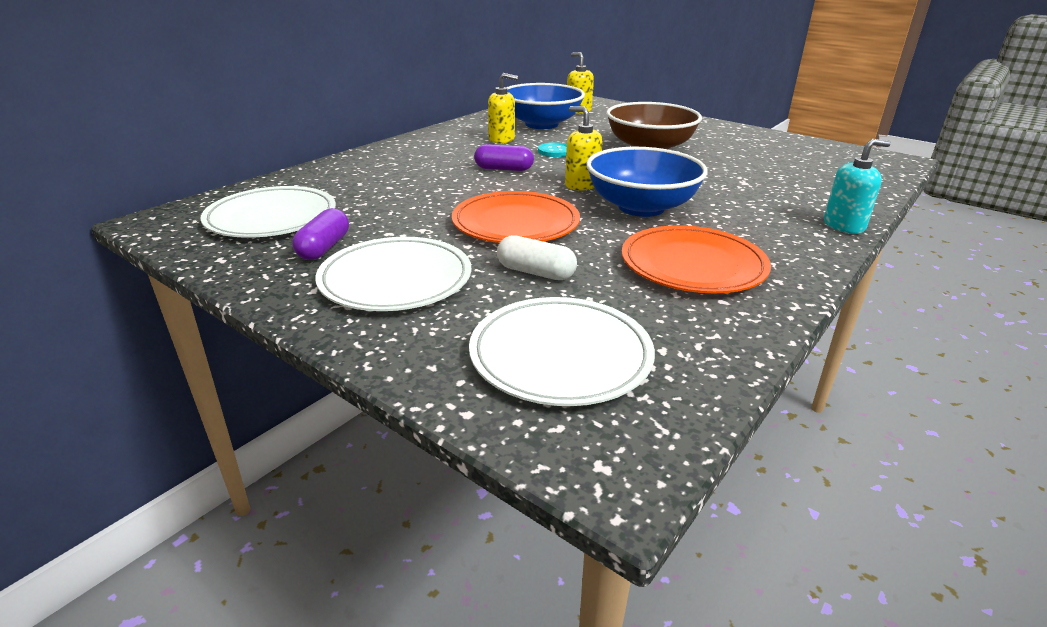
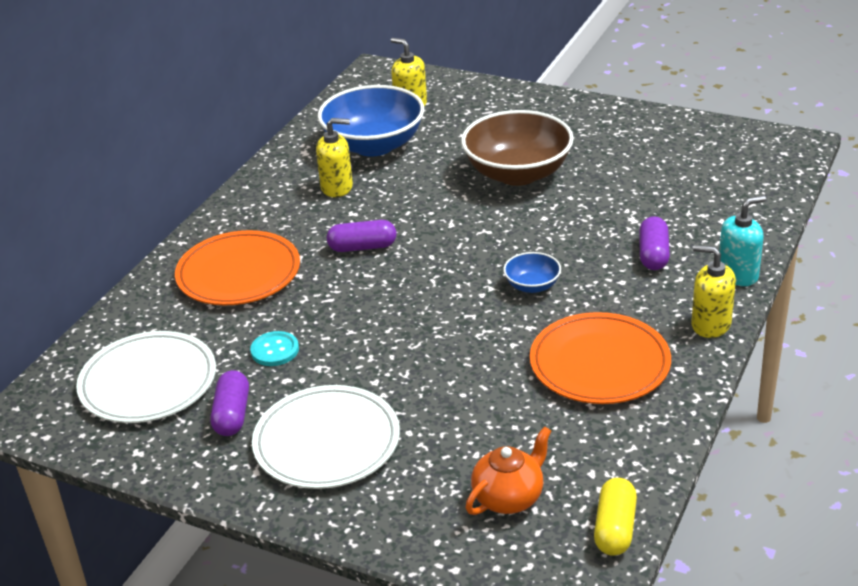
camera: 10 degrees left, 5 degrees up
(515, 223) = (410, 338): orange plate -> orange plate (238, 273)
(535, 272) = (455, 405): white capsule -> none
(555, 151) = (409, 200): turquoise button -> turquoise button (275, 350)
(560, 355) = (509, 497): white plate -> orange teapot
(581, 185) = (459, 259): yellow soap dispenser -> yellow soap dispenser (710, 324)
(641, 207) = (532, 286): blue bowl -> blue bowl, size x0.46
(678, 408) = (615, 528): none -> yellow capsule
(760, 203) = (653, 254): none -> purple capsule

